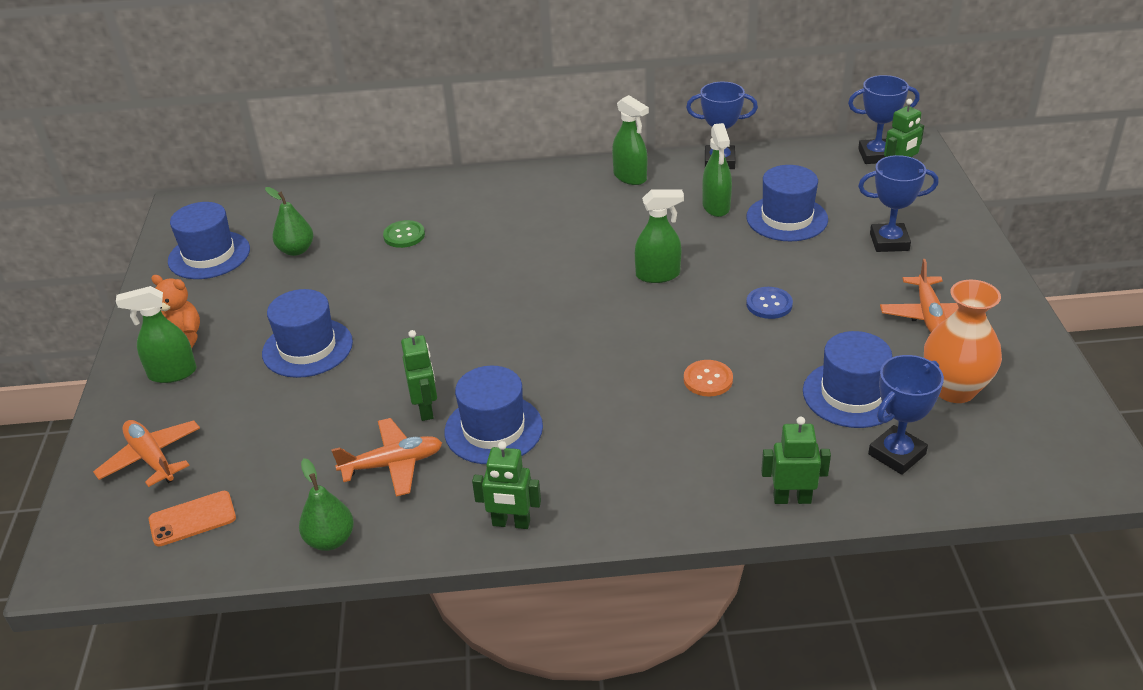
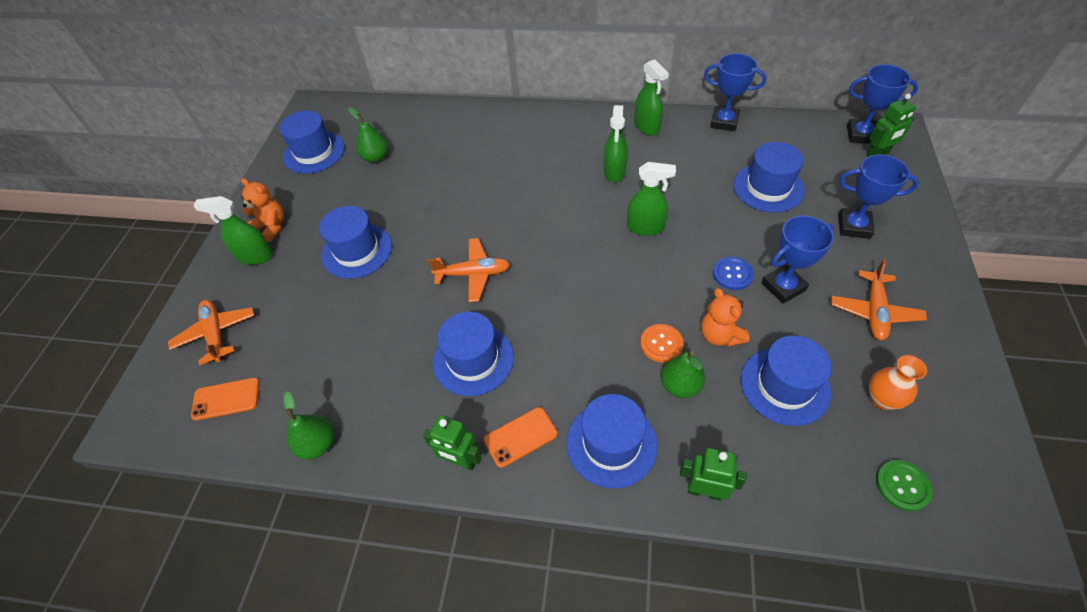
camera: 15 degrees right, 15 degrees up
(392, 464) = (386, 378): orange plane -> orange plane (473, 274)
(404, 235) = (458, 156): green button -> green button (902, 485)
(425, 409) = (426, 328): green robot -> none
(574, 489) = (520, 437): none -> orange phone
(679, 477) = (611, 443): none -> blue hat
(716, 207) = (710, 166): green spray bottle -> green spray bottle (614, 172)
(740, 413) = (680, 385): none -> green pear
(770, 361) = (720, 335): none -> orange teddy bear
(897, 454) = (812, 462): blue trophy -> blue trophy (783, 287)
(954, 389) = (881, 399): orange vase -> orange vase, size x0.61

